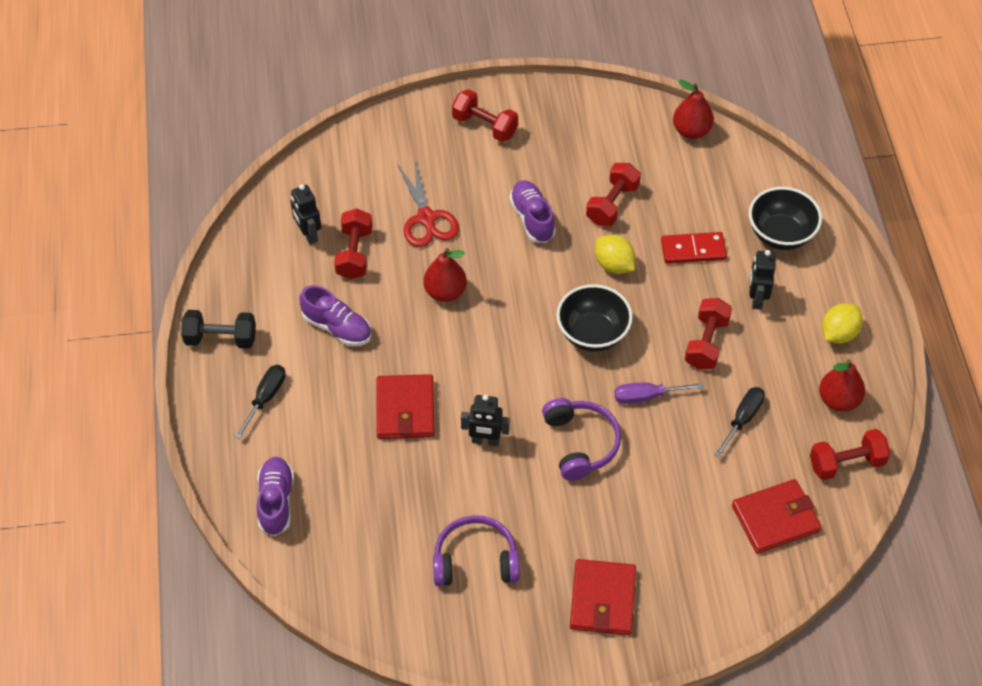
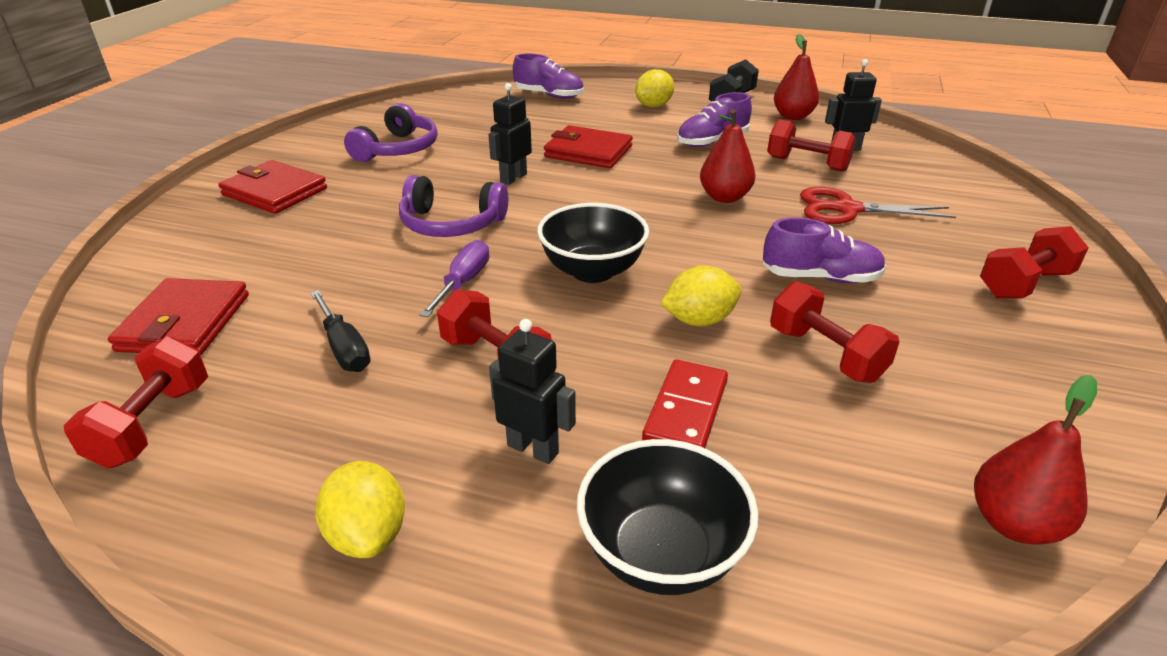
camera: 115 degrees right, 20 degrees down
(265, 398) = (653, 106): black screwdriver -> yellow lemon
(838, 400) = (252, 467): red pear -> red pear (792, 116)

